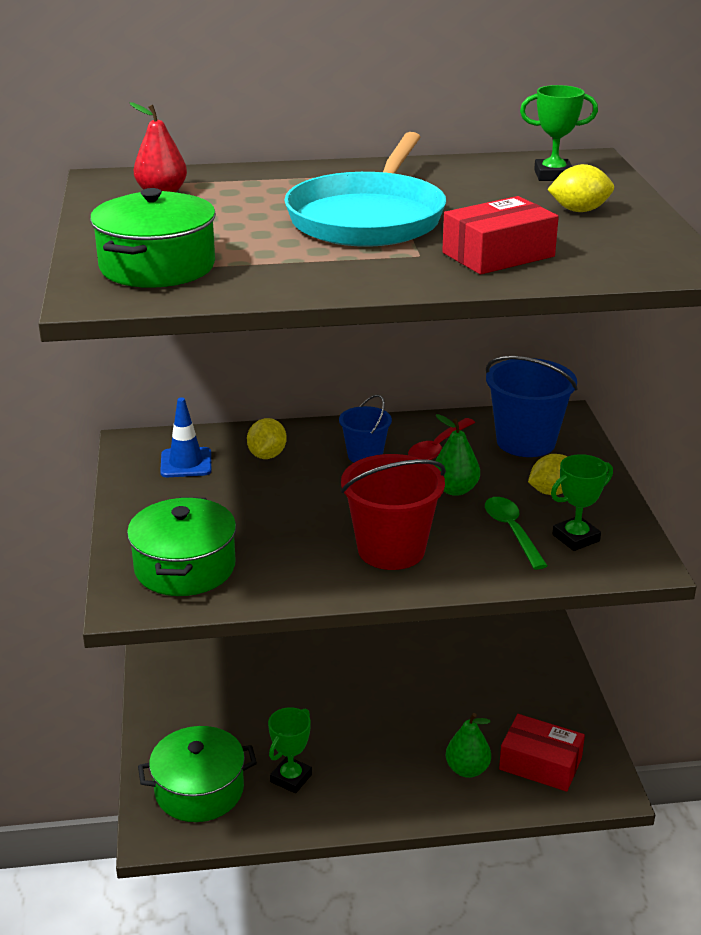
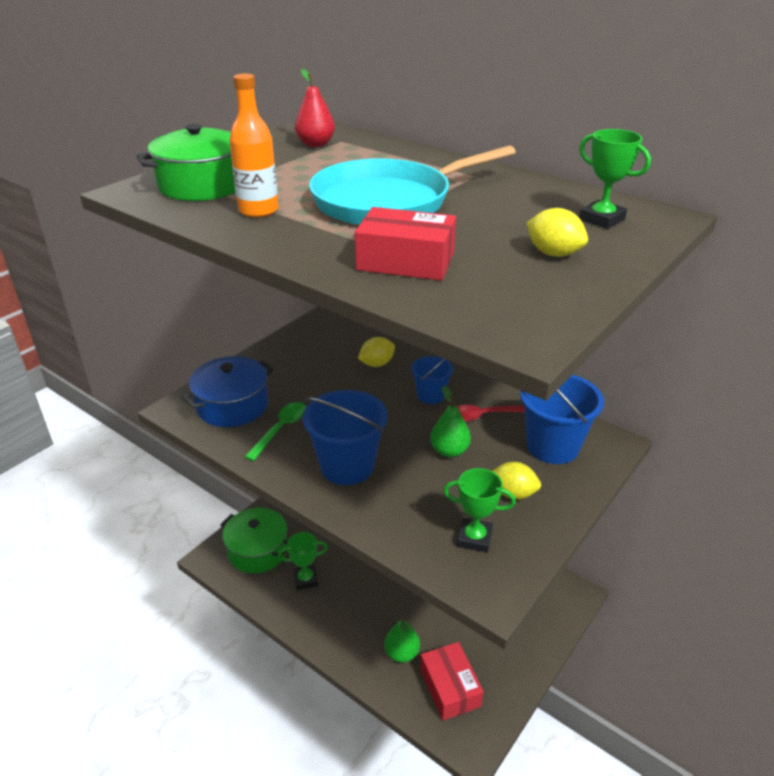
camera: 45 degrees right, 5 degrees up
(185, 567) = (232, 406): green pot -> blue pot
(186, 463) = (329, 345): blue traffic cone -> none
(277, 266) = (258, 210): none -> orange bottle
(391, 550) = (347, 466): red bucket -> blue bucket
(512, 531) = (439, 504): green spoon -> green spoon (280, 429)

